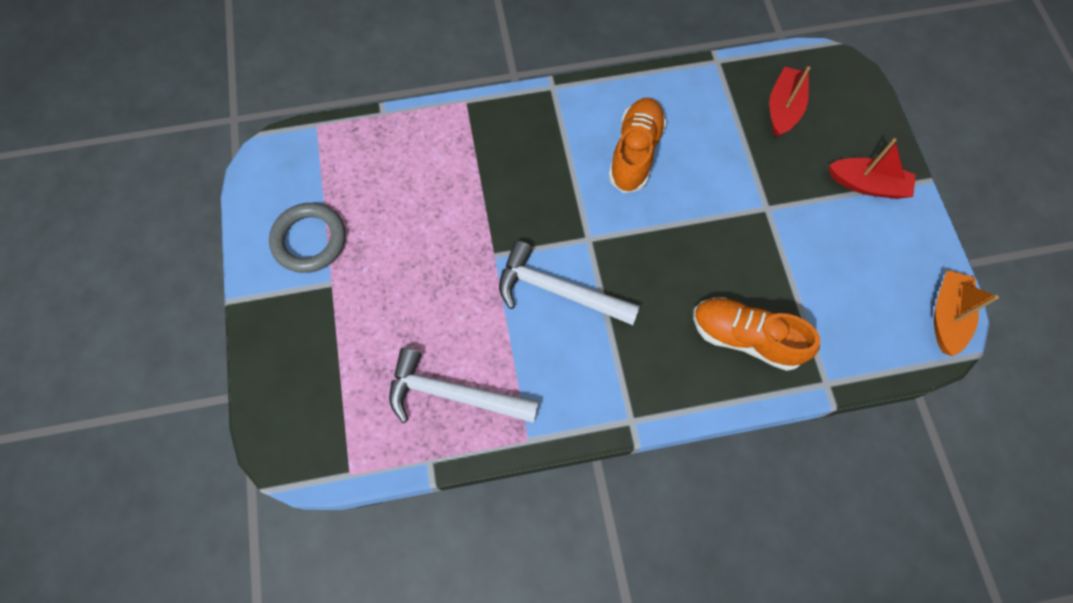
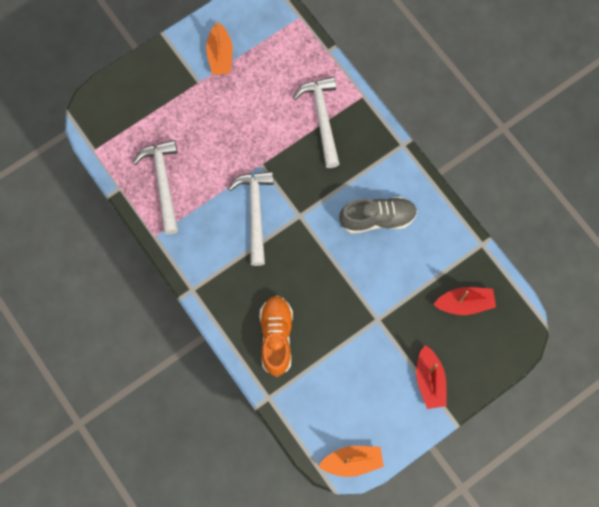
camera: 65 degrees right, 5 degrees up
(309, 240) = (220, 55): grey ring -> orange boat
(469, 157) = (322, 118): none -> white hammer
(635, 153) = (377, 218): orange shoe -> grey shoe

